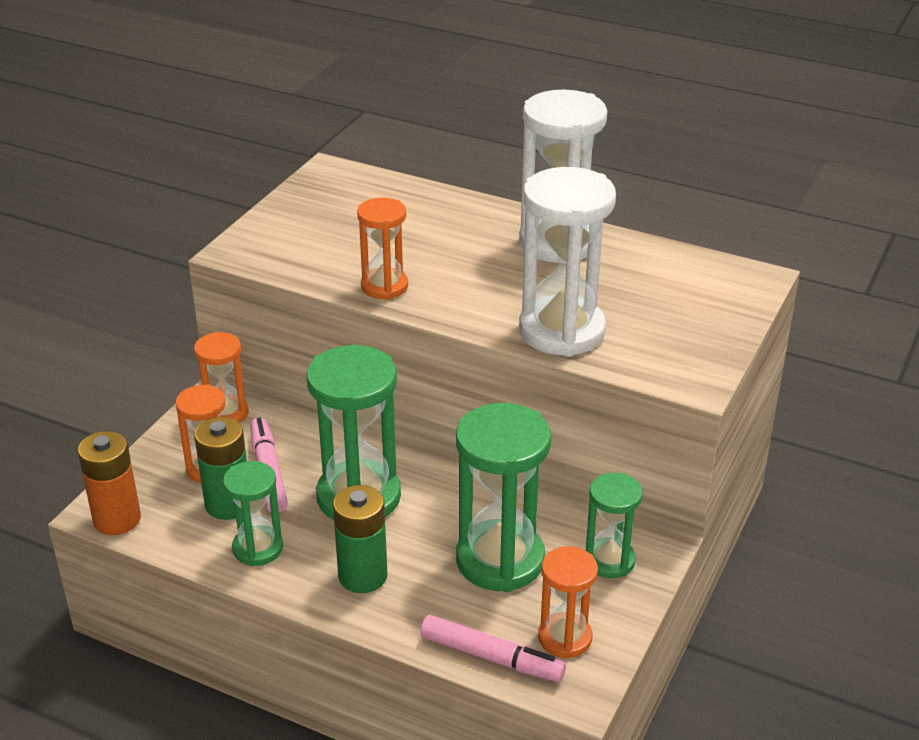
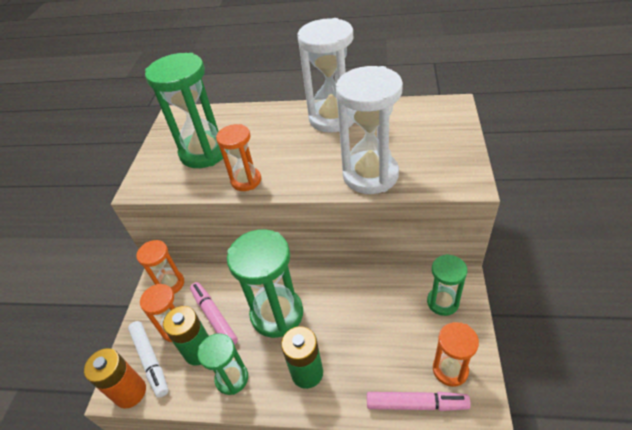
camera: 15 degrees left, 10 degrees up
(158, 493) = (150, 360): none -> white marker
(500, 560) = (382, 327): green hourglass -> green hourglass (204, 152)

